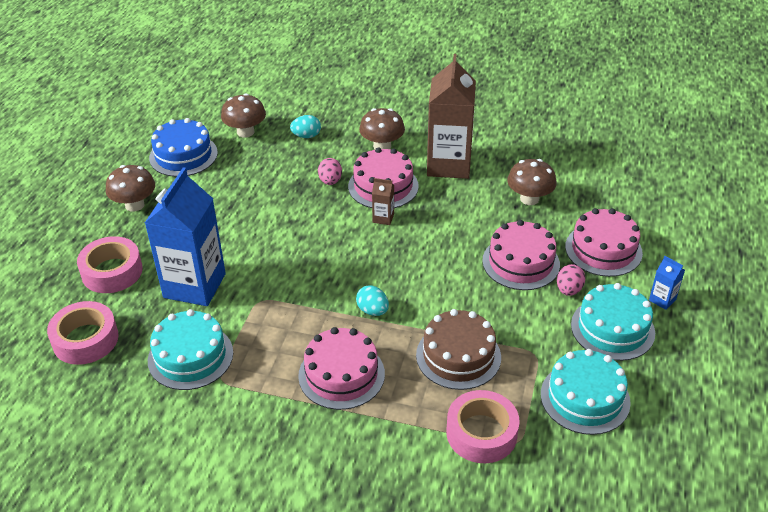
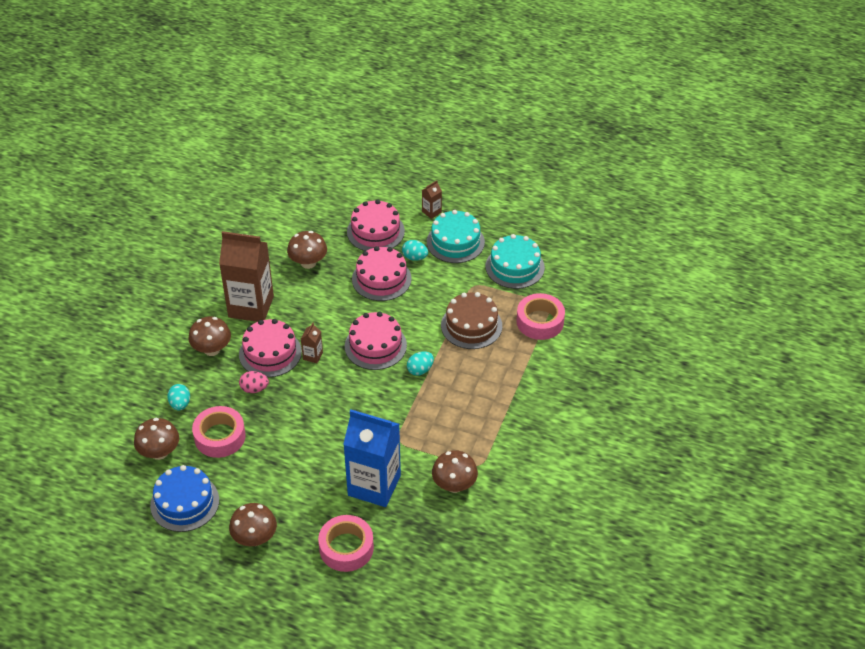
camera: 85 degrees left, 5 degrees up
(85, 339) = (427, 559): pink tape -> pink tape (220, 437)
(190, 356) = (454, 485): turquoise cake -> brown mushroom
(341, 374) = (482, 392): pink cake -> pink cake (375, 346)
(568, 290) = (415, 257): pink egg -> turquoise egg
(662, 300) = (431, 212): blue carton -> brown carton

